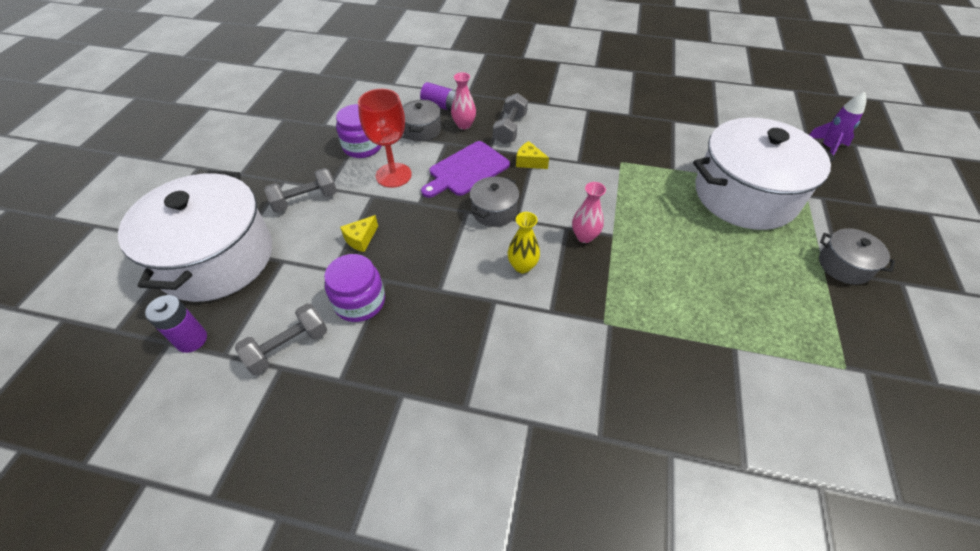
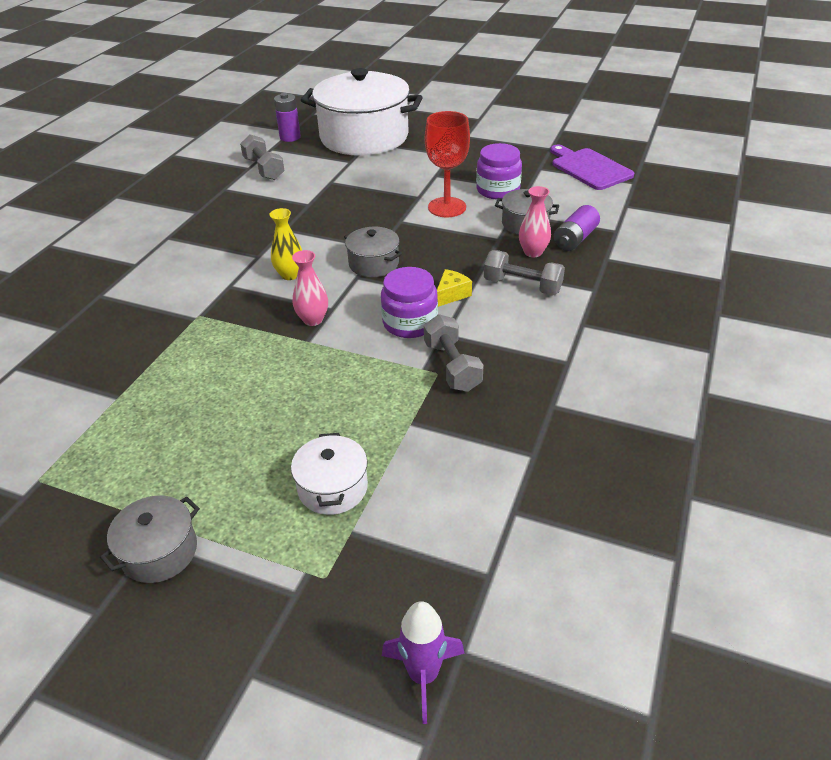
camera: 100 degrees right, 10 degrees down
(305, 200) = (421, 166): grey dumbbell -> grey dumbbell (452, 366)
(359, 302) = (291, 194): purple jar -> purple jar (410, 323)
(361, 239) = (361, 193): yellow cheese -> none
(466, 170) = (445, 250): purple cutting board -> purple cutting board (589, 168)
(745, 195) = (332, 488): white pot -> white pot, size x0.44

